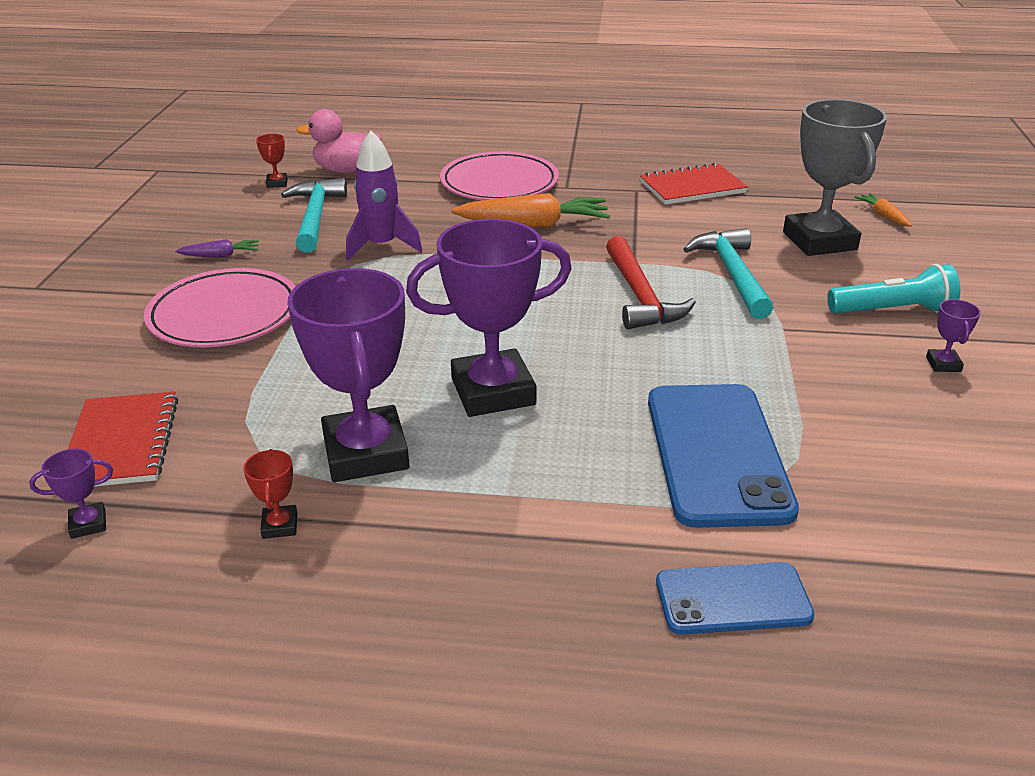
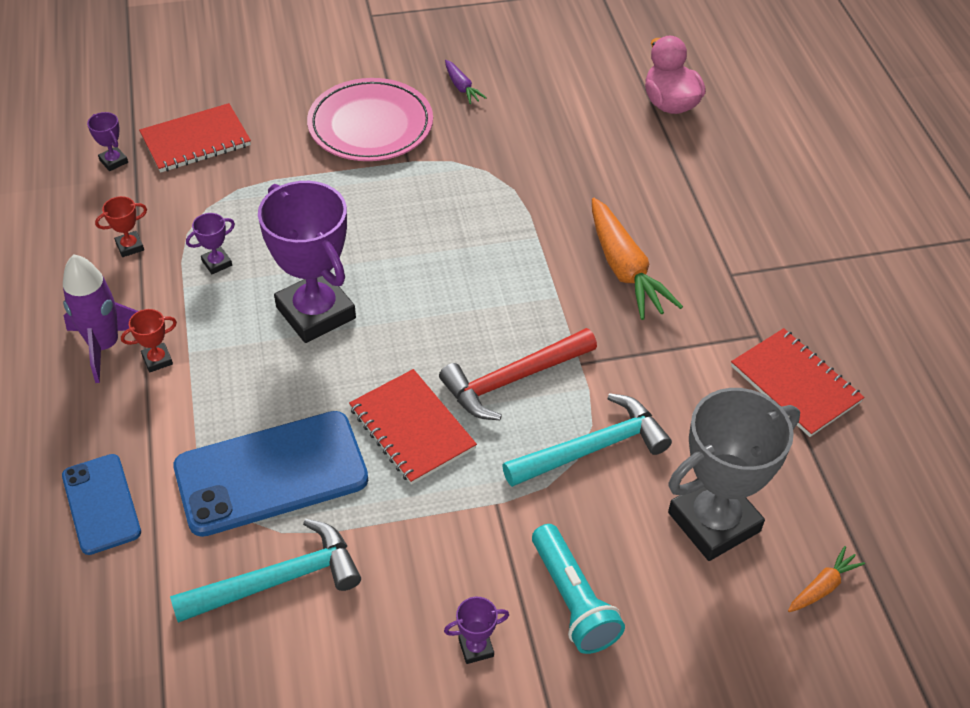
camera: 70 degrees right, 15 degrees up
(277, 183) = (614, 69): red trophy -> red trophy (157, 360)
(315, 217) = (560, 116): turquoise hammer -> turquoise hammer (278, 580)
(366, 452) = (217, 263): purple trophy -> purple trophy, size x0.40
(382, 246) = (526, 176): purple rocket -> purple rocket (105, 346)
(499, 183) = (707, 220): pink plate -> none
(681, 357) = (412, 428): none -> red notebook

